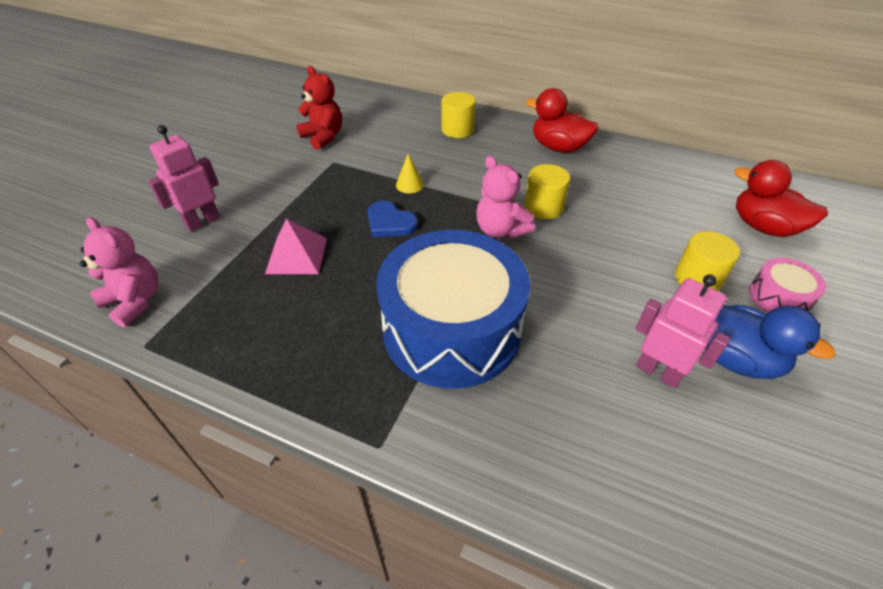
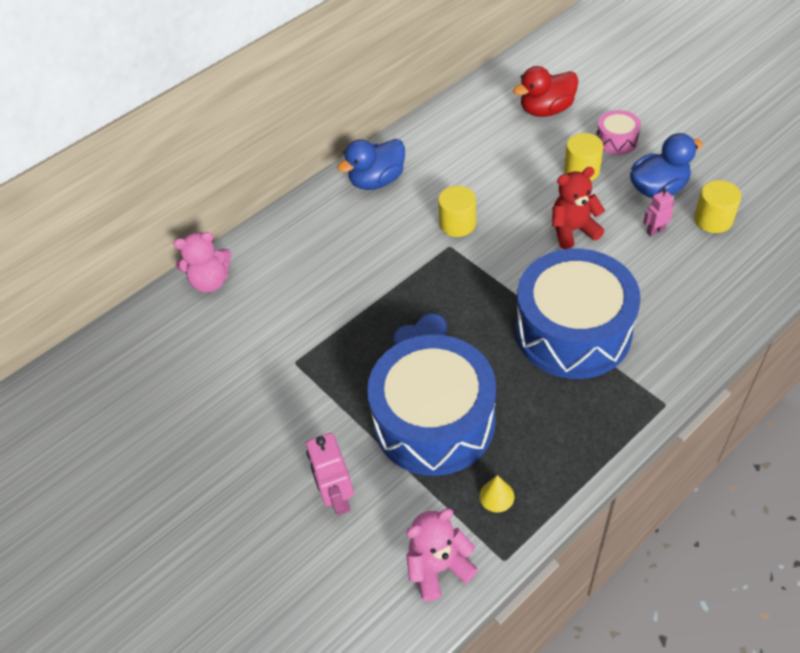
camera: 60 degrees left, 5 degrees up
(297, 255) = (434, 421): pink pyramid -> blue drum
(323, 137) = (237, 361): red teddy bear -> red teddy bear (573, 230)
(409, 184) = (372, 308): yellow cone -> yellow cone (496, 496)
(457, 130) = (299, 243): yellow cylinder -> yellow cylinder (713, 220)
(500, 230) = (473, 263): pink teddy bear -> pink teddy bear (211, 281)
(558, 147) = (377, 181): red duck -> blue duck
(658, 372) = (655, 231): pink robot -> pink robot, size x0.59

